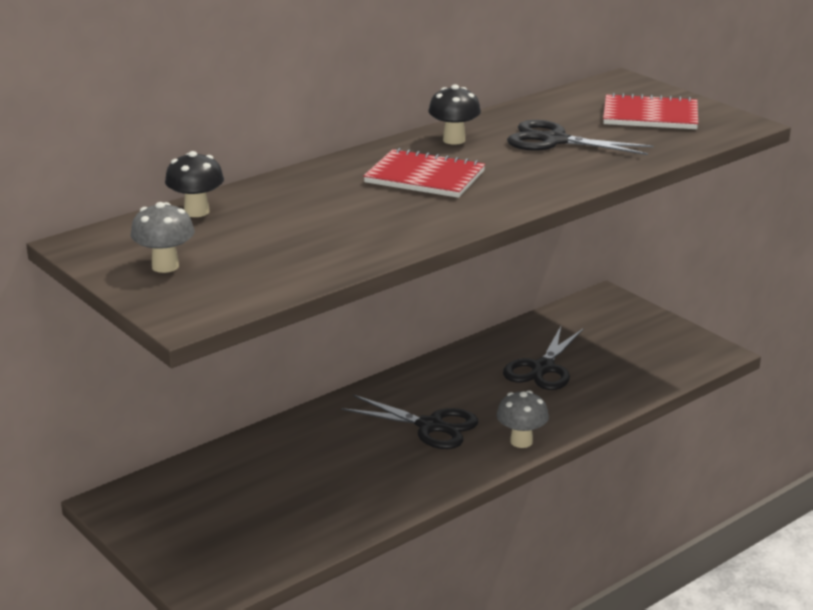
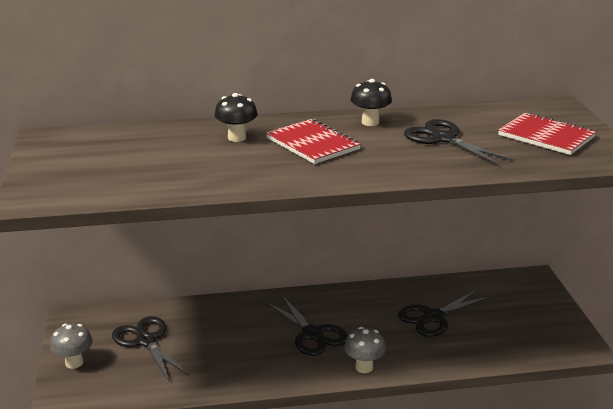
camera: 30 degrees right, 0 degrees up
(165, 266) = (67, 163): grey mushroom -> grey mushroom (74, 363)
(196, 212) = (137, 132): black mushroom -> black mushroom (237, 138)
(240, 496) = (146, 341): none -> black scissors

